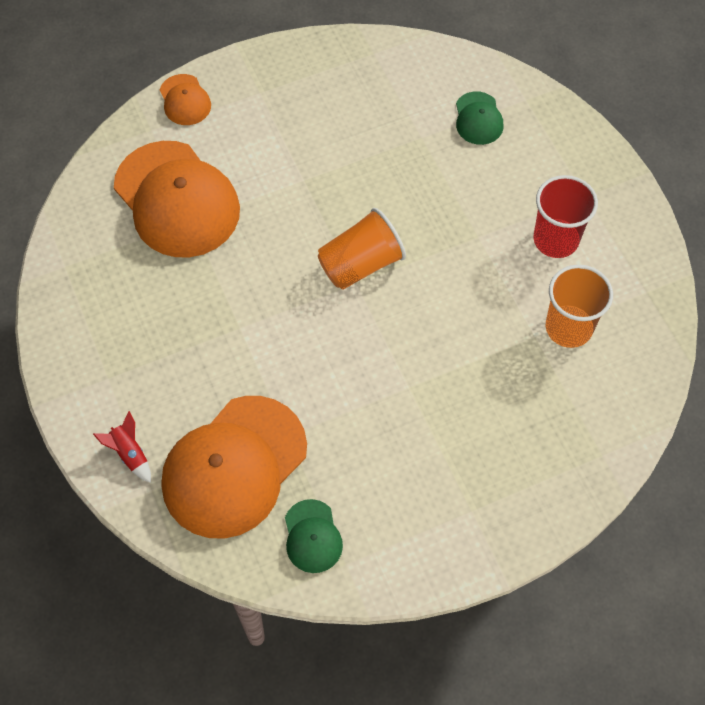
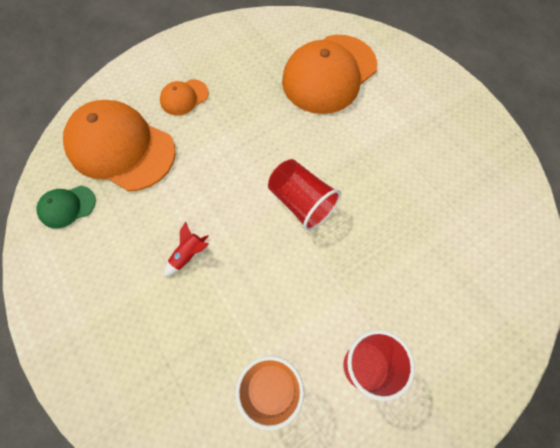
camera: 80 degrees right, 5 degrees up
(130, 454) = (128, 87): red rocket -> red rocket (188, 255)
(185, 100) = (416, 62): orange cap -> orange cap (184, 97)
(360, 264) = (301, 202): orange cup -> red cup
(478, 118) = (478, 276): green cap -> none

